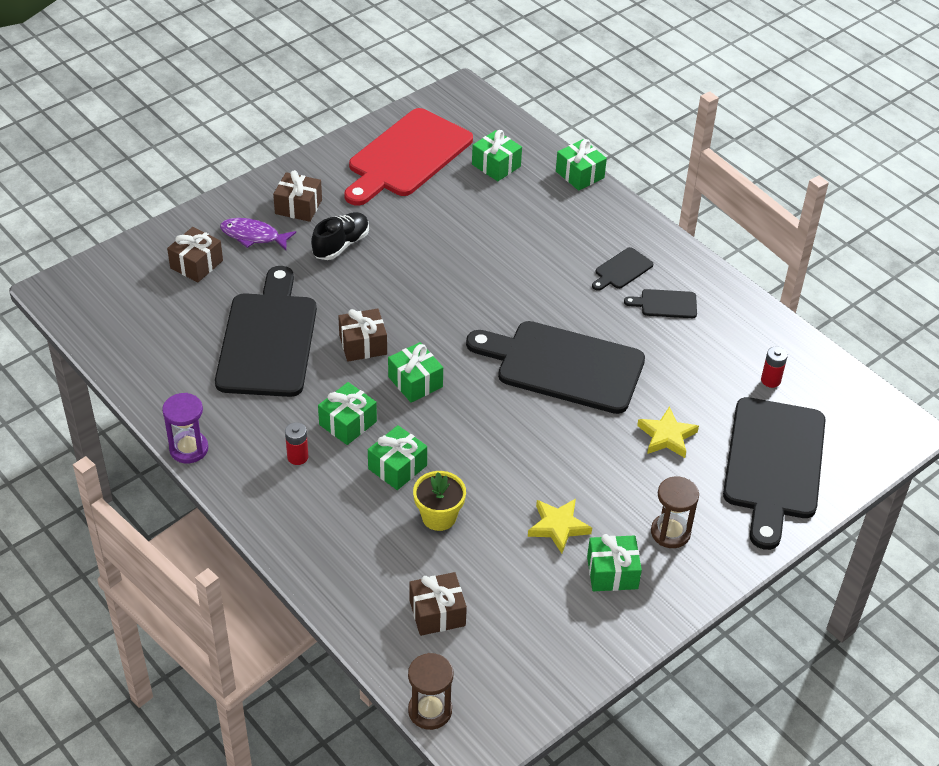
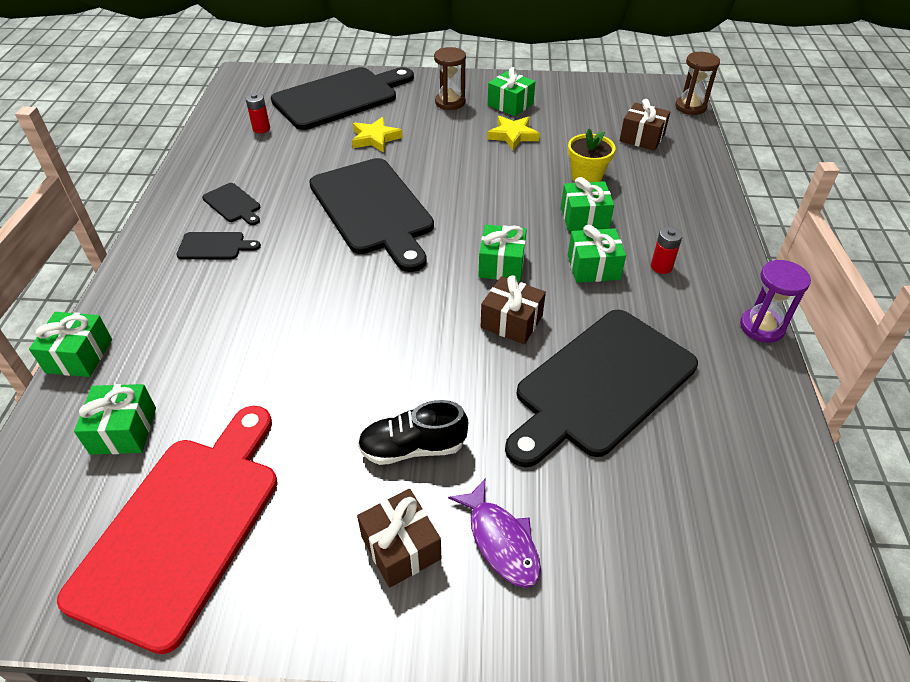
camera: 135 degrees left, 0 degrees up
(196, 264) = (611, 547): brown gift -> none
(407, 156) = (183, 527): red cutting board -> red cutting board turned 60 degrees counterclockwise

